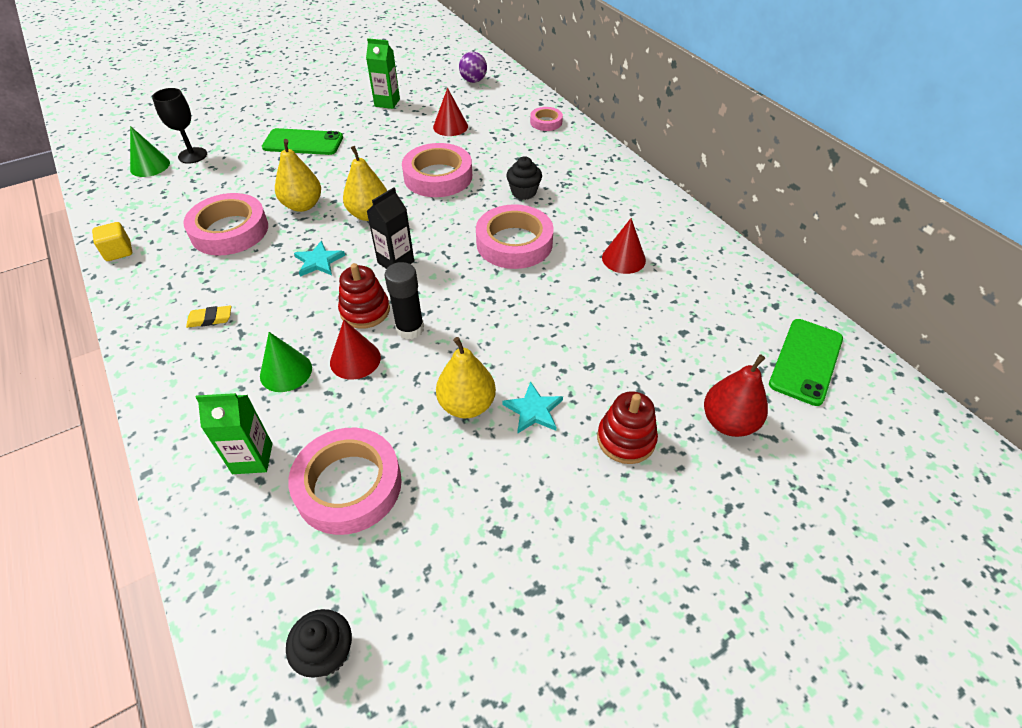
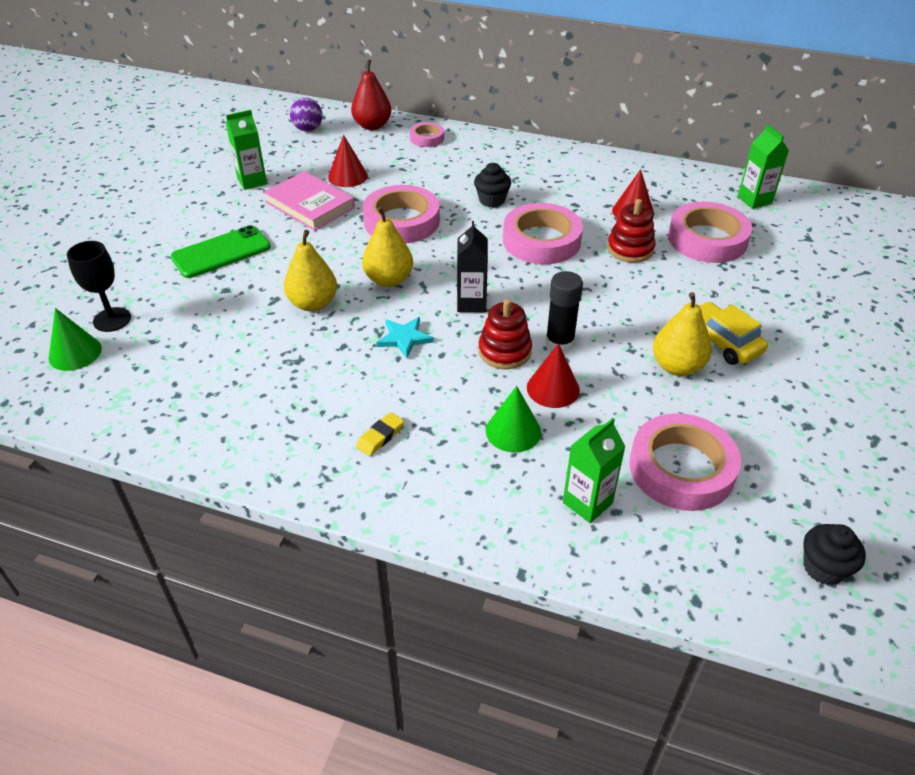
camera: 40 degrees left, 5 degrees down
(118, 251) = (182, 442): yellow cube -> none
(230, 230) = (274, 361): pink tape -> pink tape (707, 239)
(397, 136) = (310, 205): none -> pink book
(533, 410) = (722, 342): turquoise star -> yellow car
(626, 439) = (797, 323): red stacking toy -> red stacking toy (630, 249)
(728, 422) = (834, 278): red pear -> red pear (372, 126)
(756, 307) = (754, 200): none -> green carton
(805, 361) = (823, 218): green phone -> none

